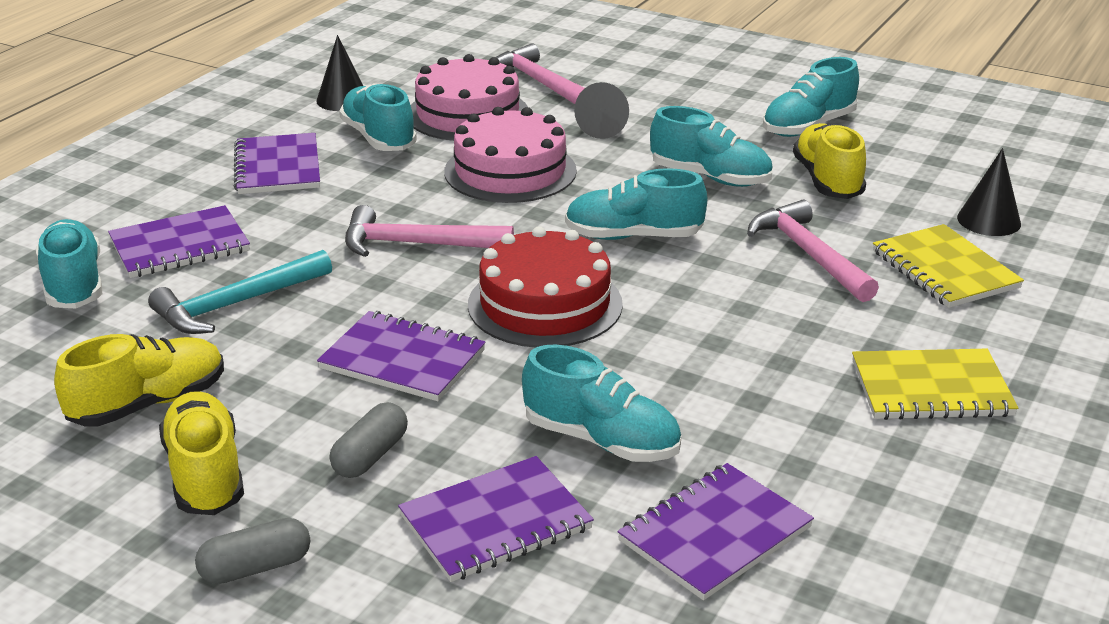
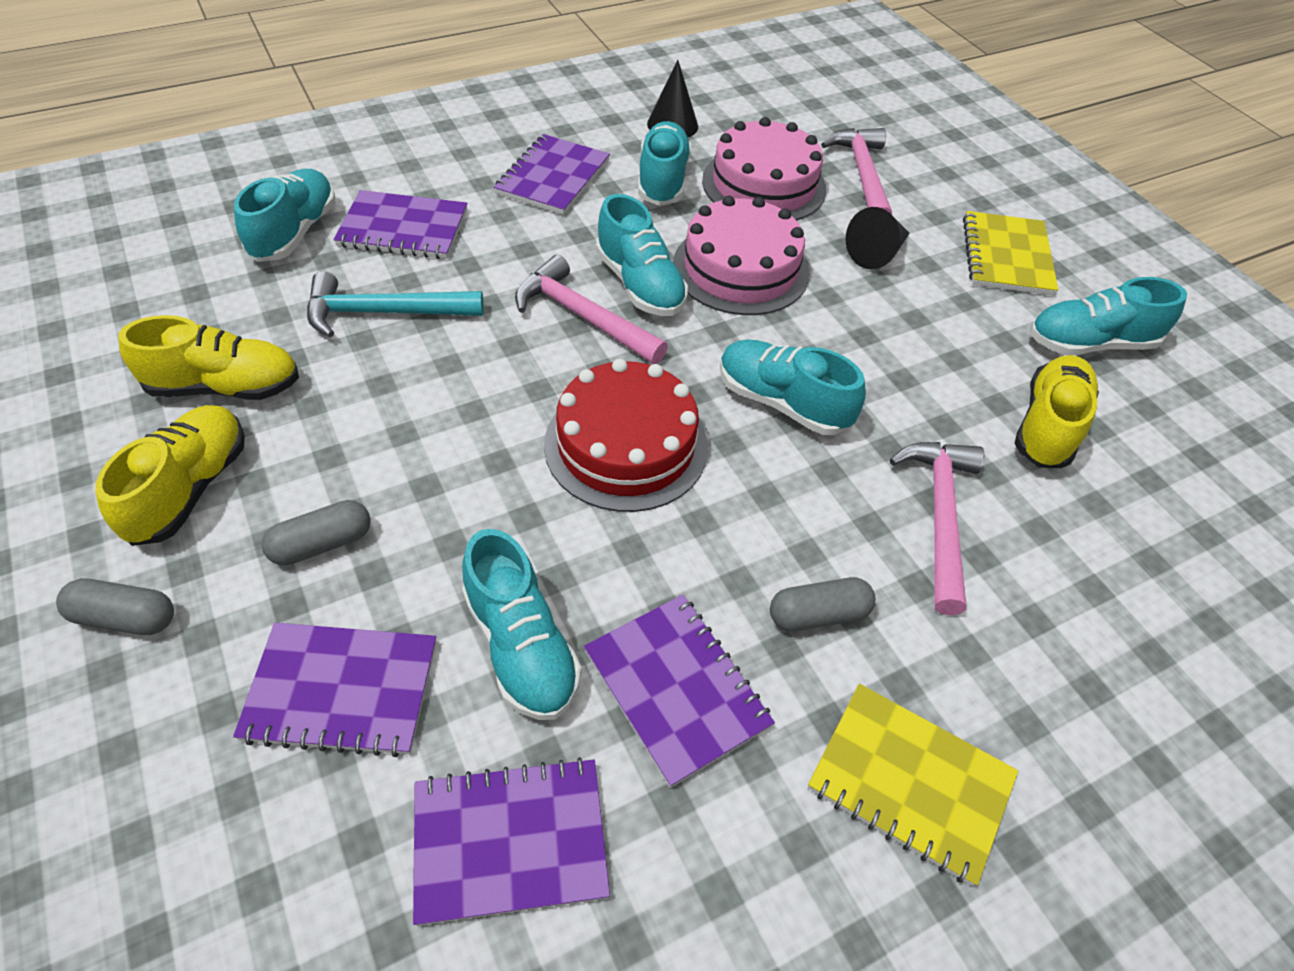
camera: 30 degrees right, 20 degrees up
(402, 360) = (449, 446): purple notebook -> purple notebook (676, 689)
(710, 177) = (925, 363): turquoise shoe -> turquoise shoe (640, 284)
(786, 336) = (818, 614): none -> grey capsule
(944, 269) = (1075, 618): yellow notebook -> yellow notebook (1006, 256)
(989, 220) = (1192, 573): black cone -> none

